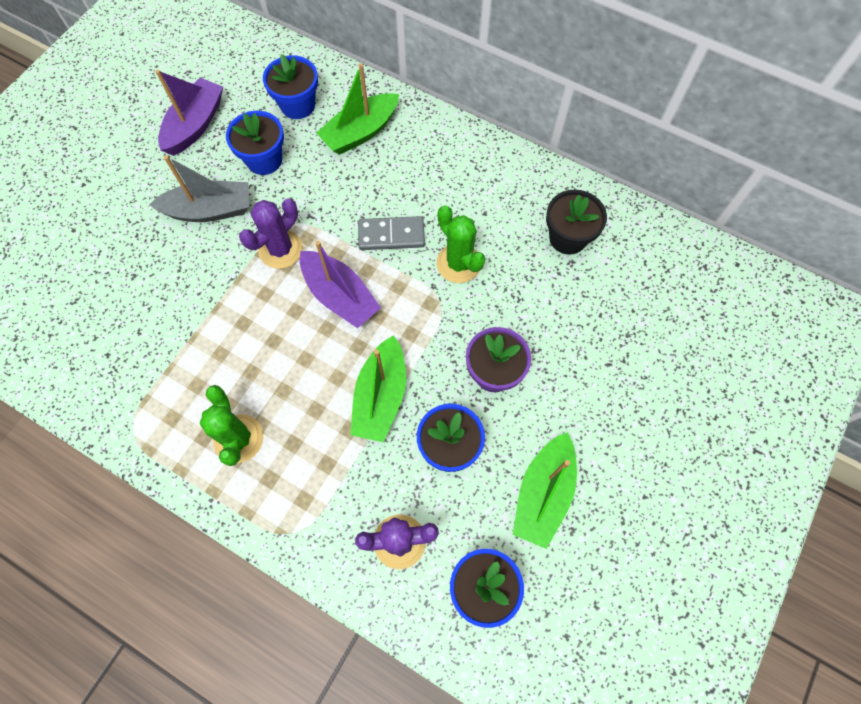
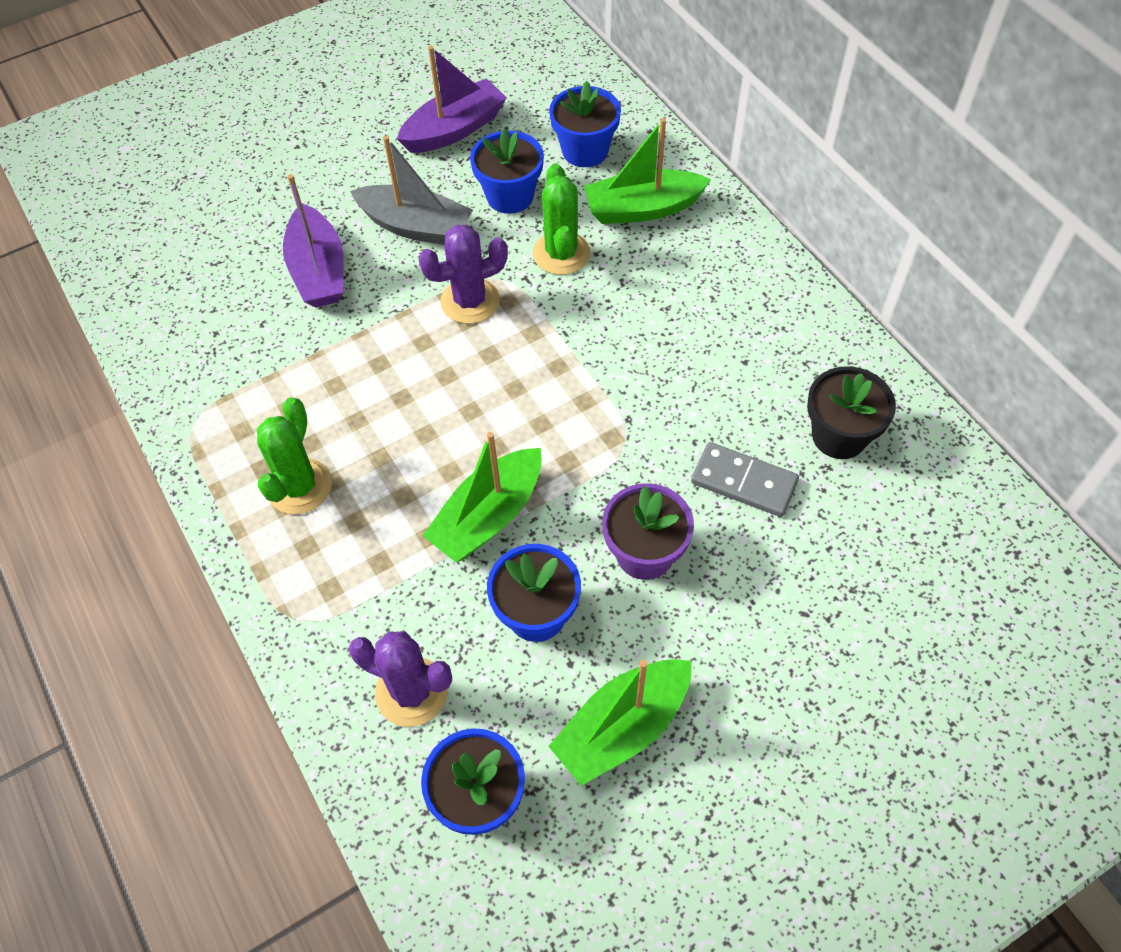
camera: 30 degrees right, 10 degrees down
(340, 296) = (508, 381): purple boat -> purple boat (318, 271)
(391, 235) = (611, 339): grey domino -> grey domino (743, 482)
(458, 263) = (676, 406): green cactus -> green cactus (561, 253)

